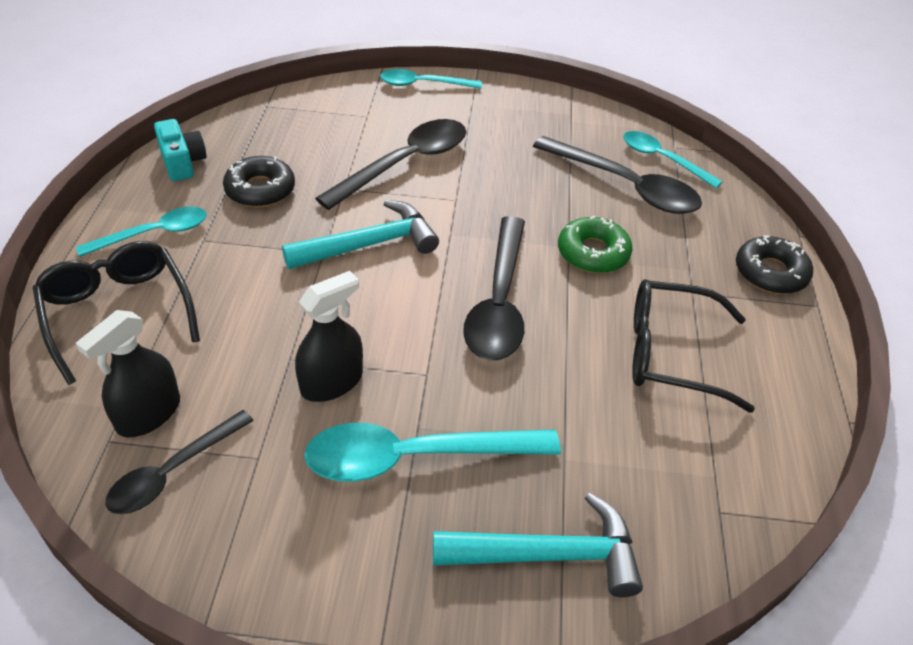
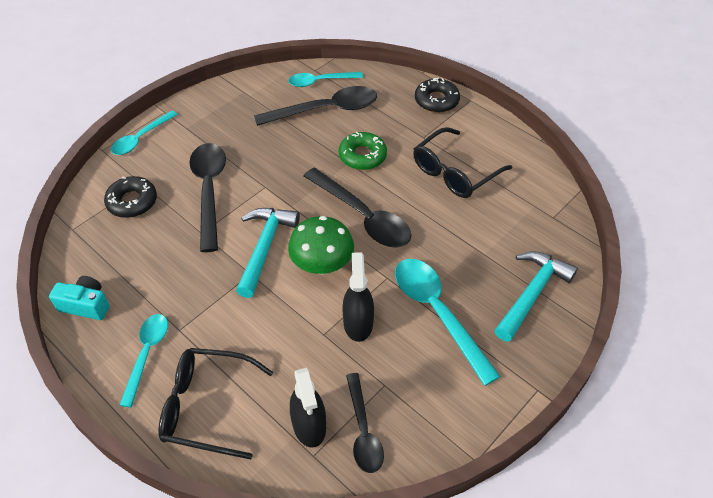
camera: 50 degrees left, 5 degrees up
(260, 189) = (160, 276): black donut -> black donut (132, 202)
(390, 304) = (322, 264): none -> green mushroom
(415, 457) = (438, 313): turquoise spoon -> turquoise spoon turned 120 degrees clockwise

